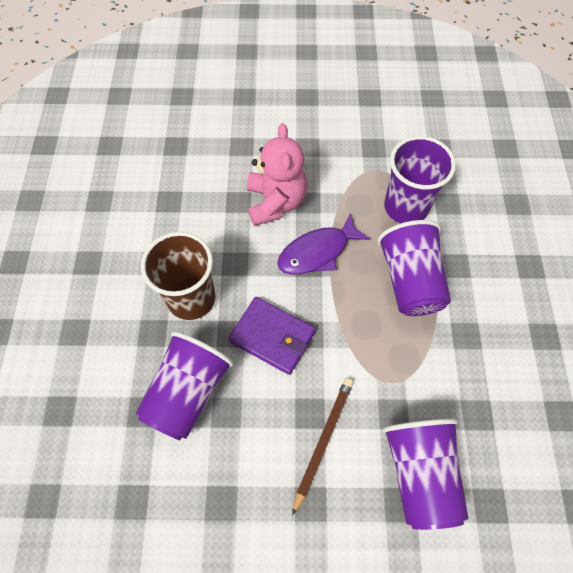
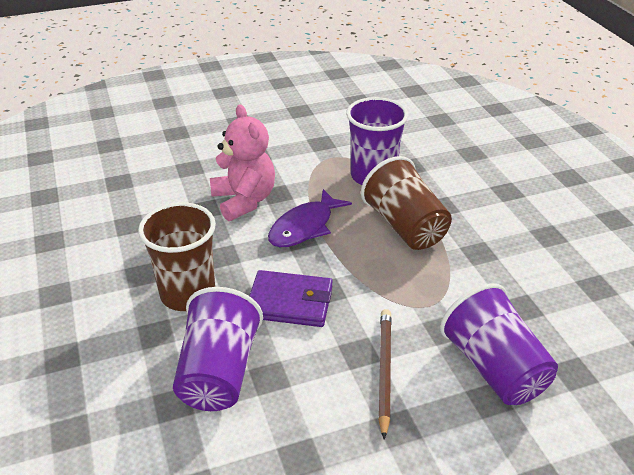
camera: 20 degrees left, 25 degrees down
(410, 280) = (405, 226): purple cup -> brown cup

